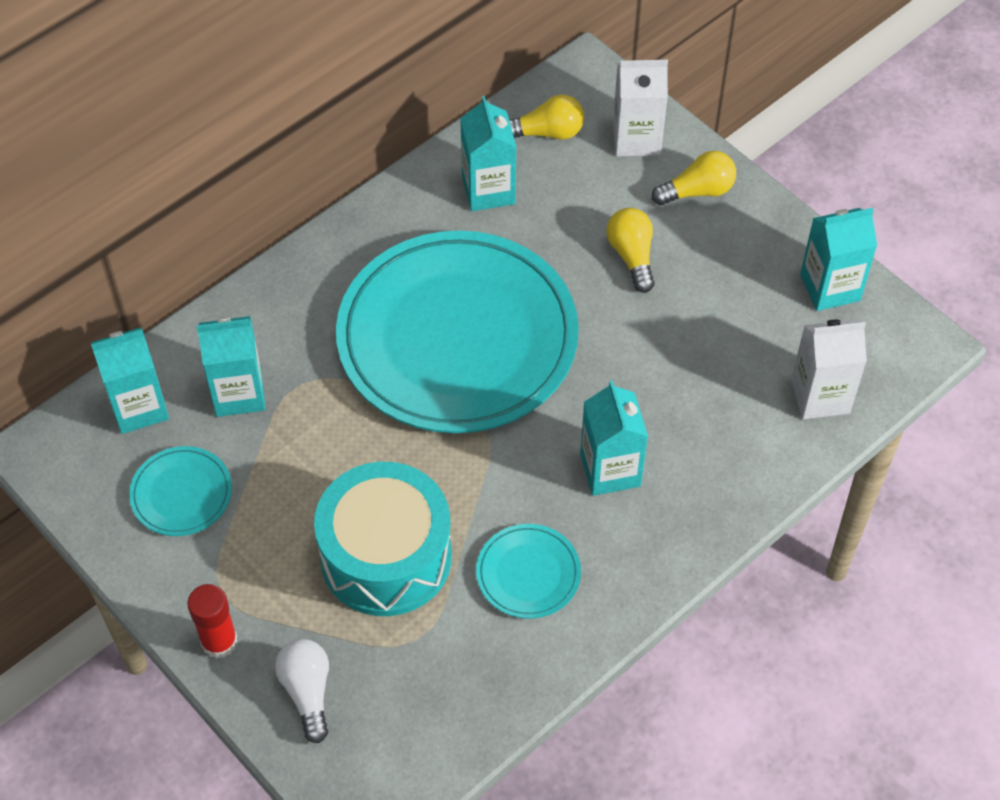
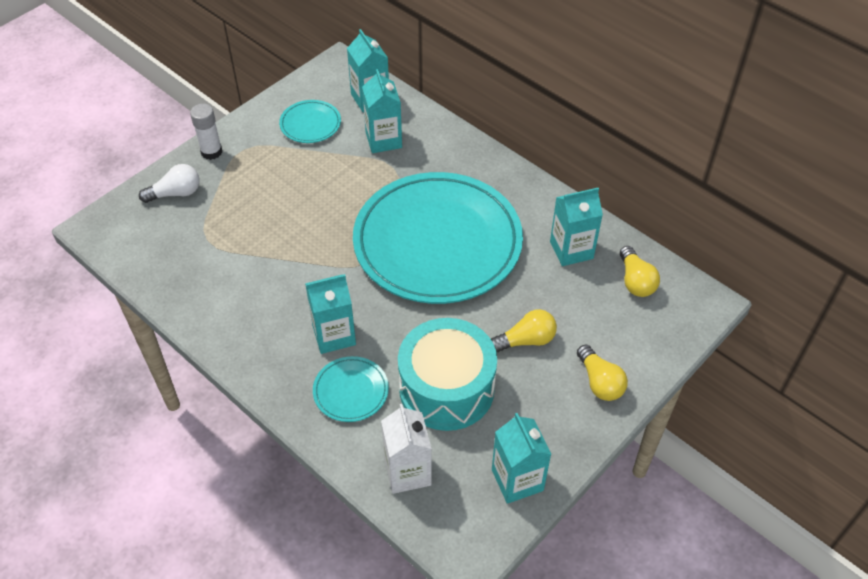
camera: 85 degrees right, 5 degrees down
(219, 641) = (211, 152): red glue stick -> white glue stick
(386, 556) = (266, 220): turquoise drum -> turquoise drum (446, 388)
(528, 574) = (252, 293): turquoise plate -> turquoise plate (351, 391)
(636, 139) = (644, 338): white carton -> none

